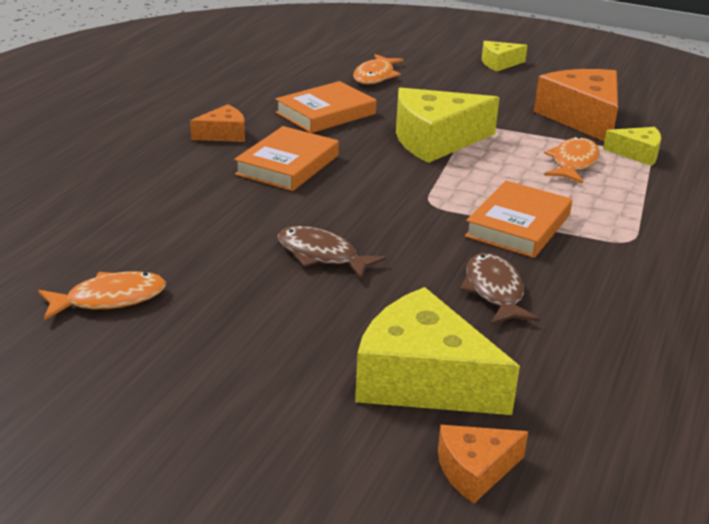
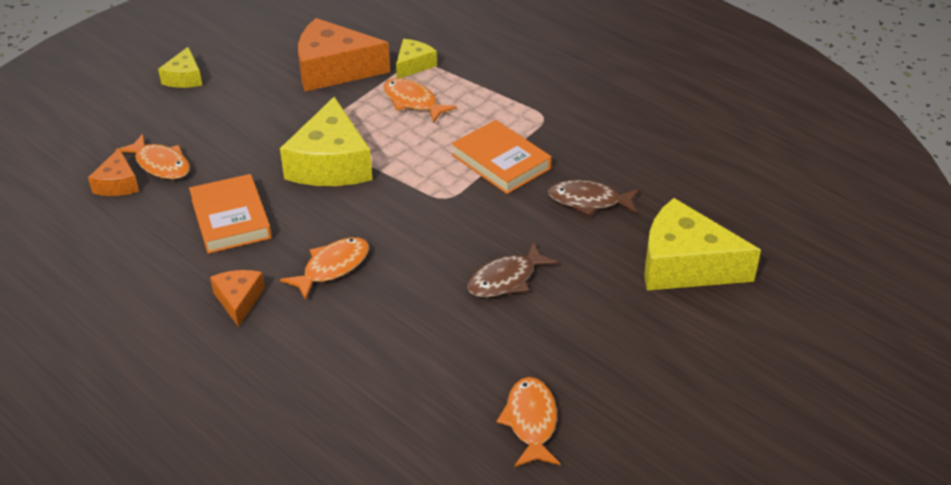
camera: 70 degrees left, 10 degrees up
(287, 165) = (332, 268): orange book -> orange fish
(422, 379) = (685, 265): yellow cheese -> yellow cheese turned 60 degrees clockwise
(475, 470) = (779, 266): orange cheese -> orange cheese (118, 184)

